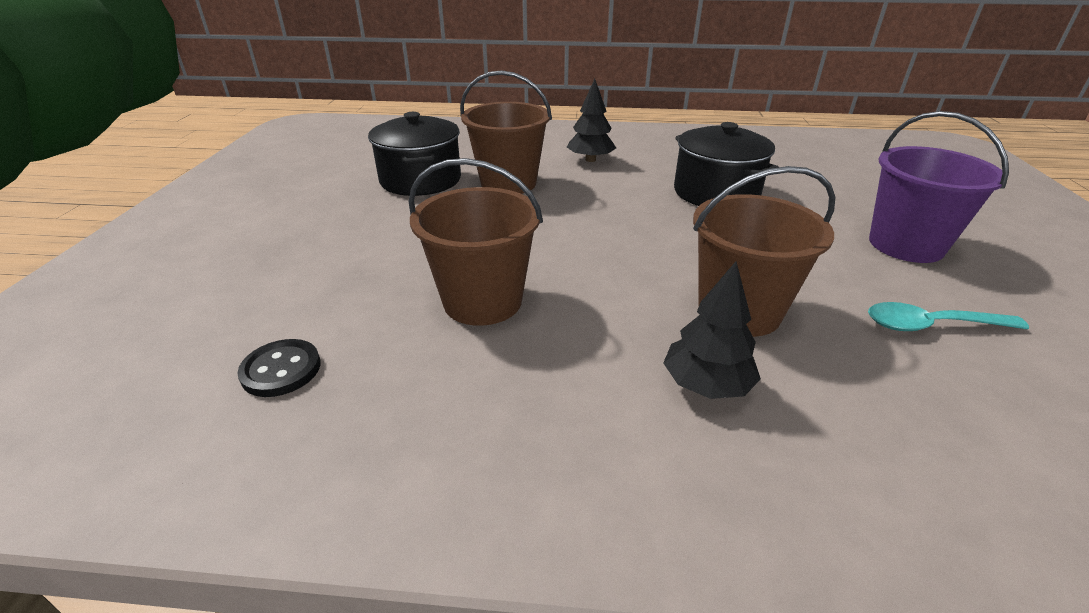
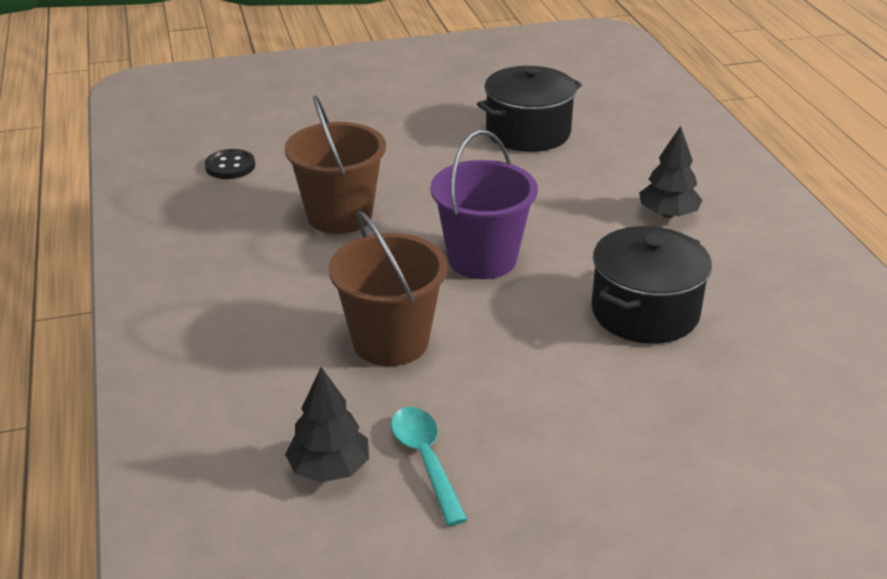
camera: 70 degrees right, 0 degrees up
(508, 183) = (559, 179): brown bucket -> none
(706, 385) = (281, 331): black tree -> black tree (329, 469)
(906, 245) = (602, 460): purple bucket -> purple bucket (482, 259)

